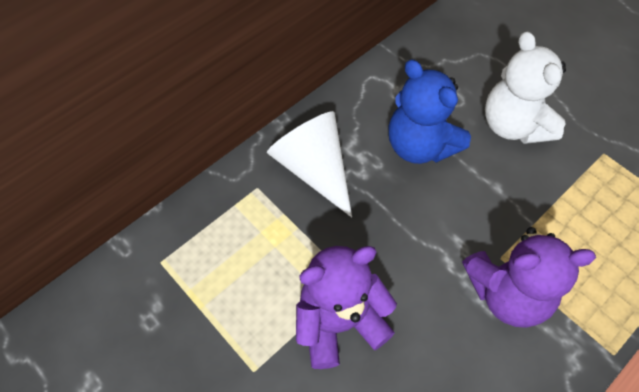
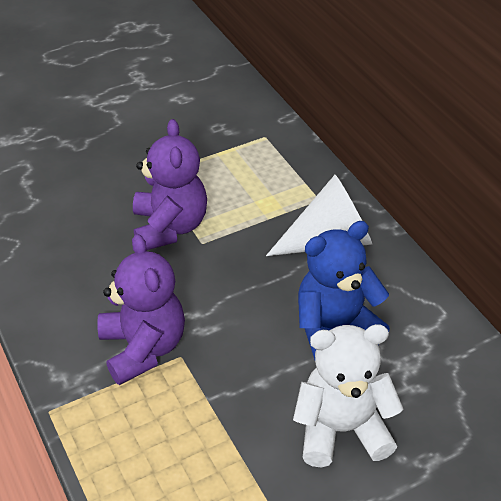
camera: 105 degrees right, 15 degrees down
(507, 294) = (143, 348): purple teddy bear -> purple teddy bear turned 150 degrees clockwise

